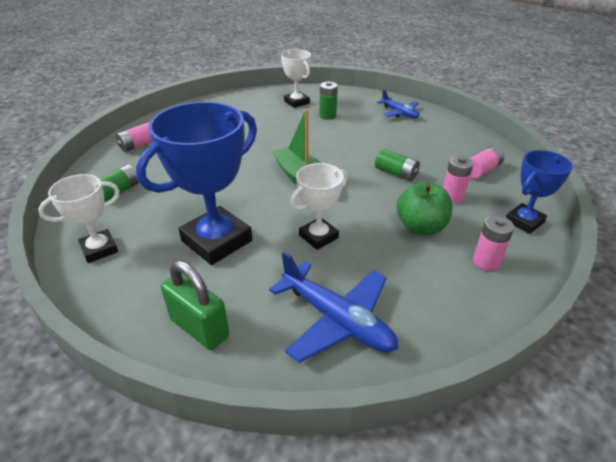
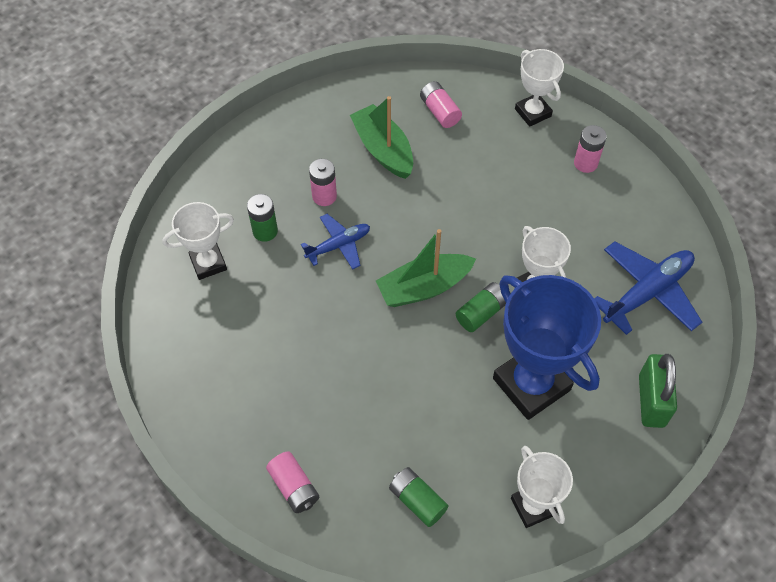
camera: 80 degrees left, 20 degrees up
(199, 328) = (651, 401): green padlock -> green padlock turned 45 degrees counterclockwise
(396, 173) = (430, 191): green battery -> green battery (481, 313)
(399, 113) = (281, 146): blue plane -> blue plane (338, 245)
(420, 227) = (530, 196): green apple -> none
(423, 149) = (383, 149): none -> green boat
(452, 197) = (485, 154): pink battery -> pink battery (324, 196)
(524, 221) = (533, 112): blue trophy -> white trophy

